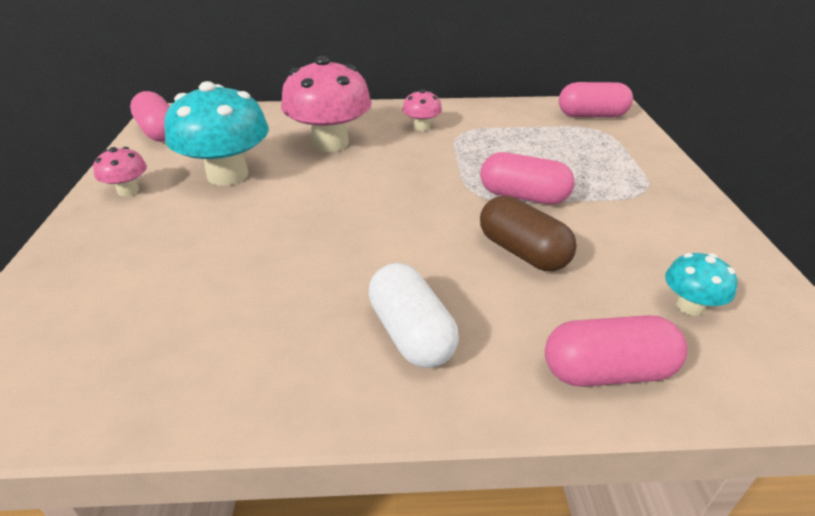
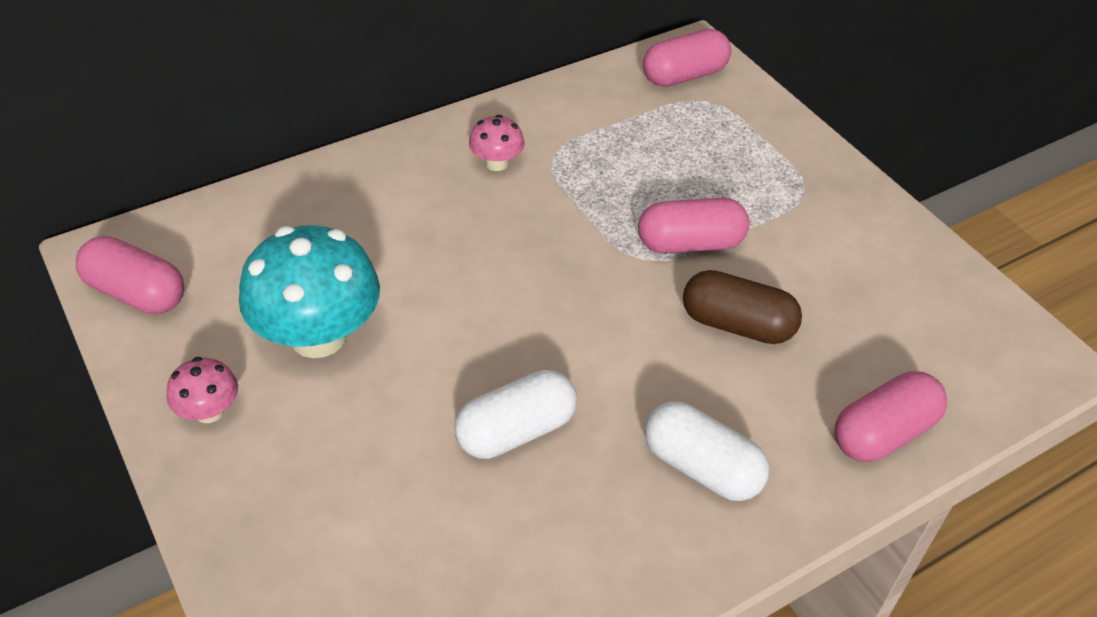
camera: 30 degrees left, 10 degrees up
(292, 260) = (516, 431): none -> white capsule
(330, 143) = (402, 232): pink mushroom -> none
(689, 306) = (912, 333): turquoise mushroom -> none

